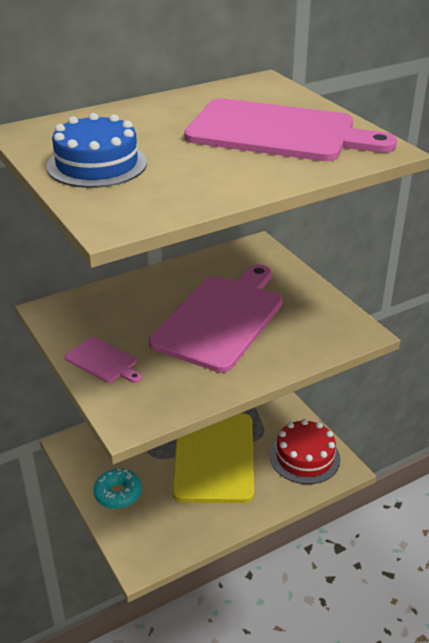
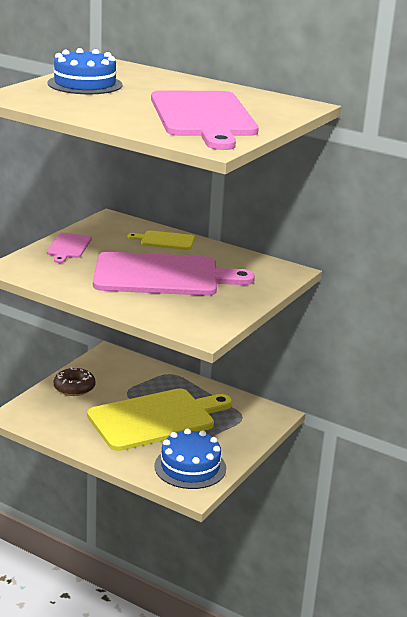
camera: 60 degrees right, 10 degrees down
(118, 493) = (74, 388): turquoise donut -> brown donut
(137, 292) = (165, 240): none -> yellow cutting board
(304, 457) = (190, 467): red cake -> blue cake

